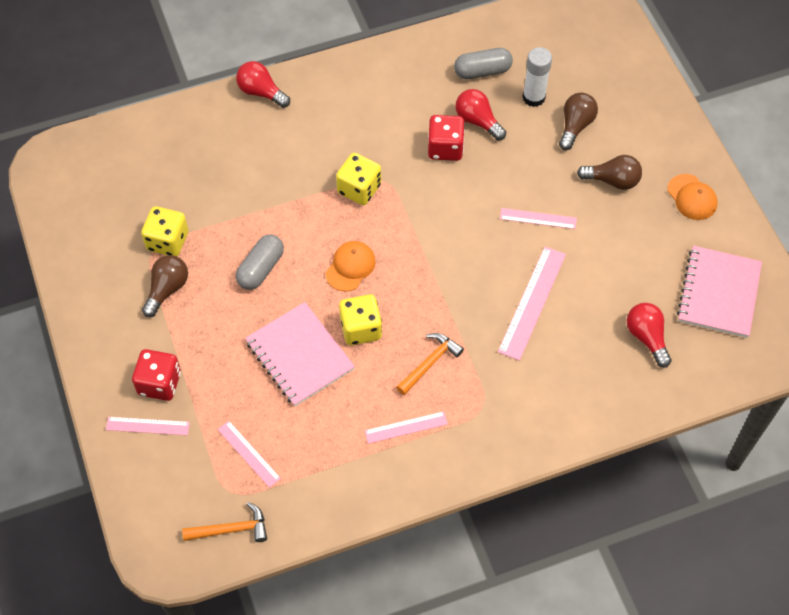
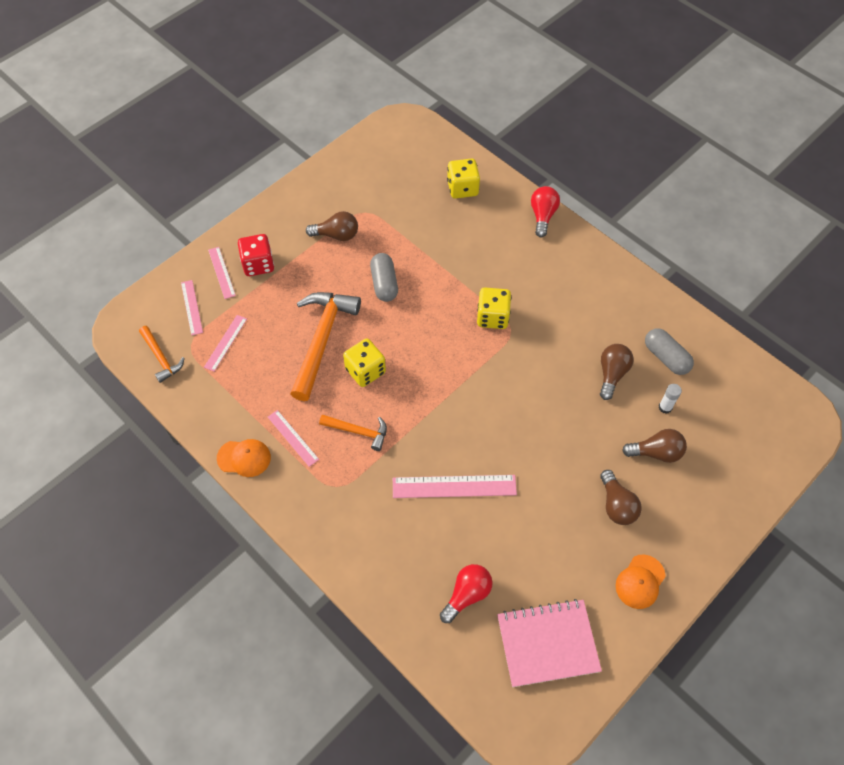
camera: 65 degrees right, 0 degrees up
(167, 241) = (377, 217): yellow dice -> yellow dice (462, 188)
(261, 269) = (384, 283): grey capsule -> grey capsule turned 75 degrees clockwise
(299, 355) = (322, 340): pink notebook -> orange hammer
(350, 267) = (417, 341): orange cap -> orange cap (244, 458)
(445, 148) = (569, 361): red dice -> none
(478, 121) = (612, 374): red light bulb -> brown light bulb
(533, 97) = (665, 407): white glue stick -> white glue stick, size x0.61
(538, 218) = (540, 459): pink ruler -> pink ruler (191, 307)

